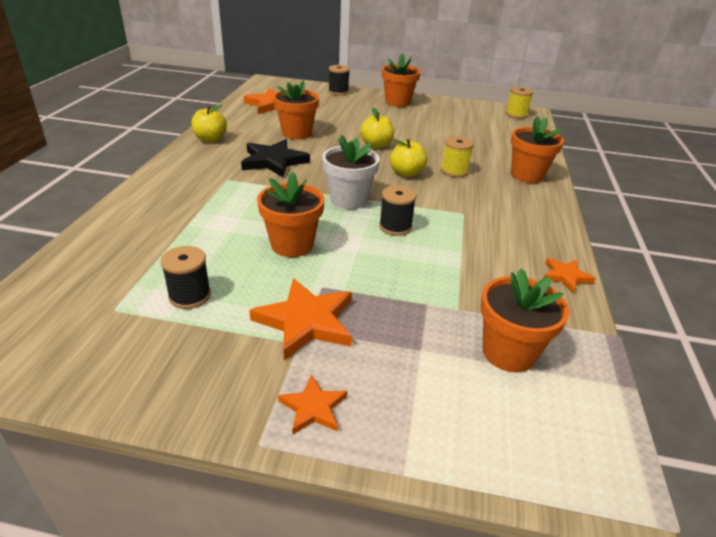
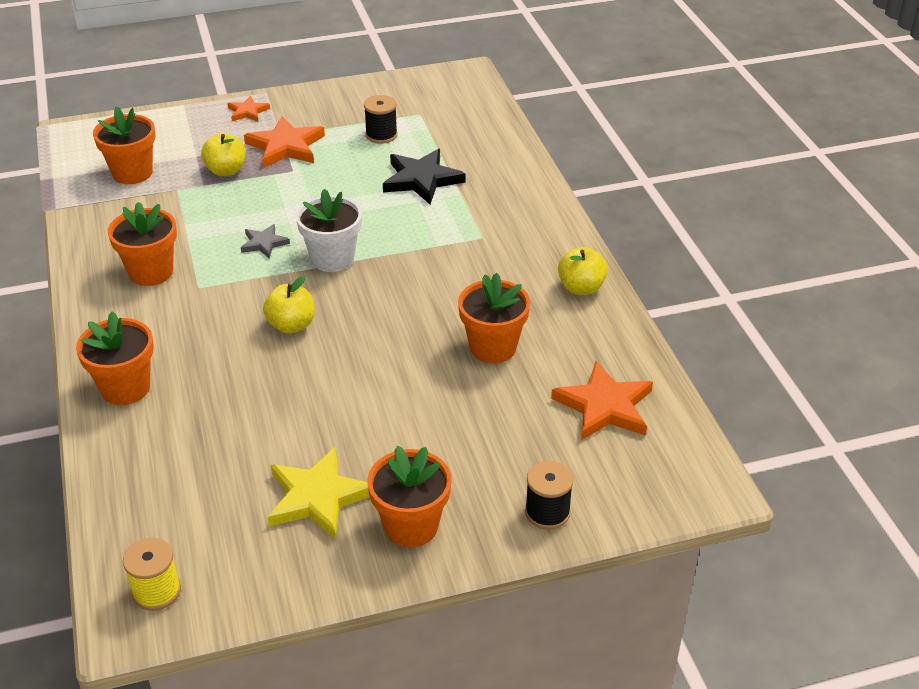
camera: 155 degrees right, 5 degrees up
(274, 161) = (464, 282): black star -> black star (421, 179)
(292, 245) = (345, 193): orange flower pot -> orange flower pot (151, 272)
(376, 145) = (364, 368): yellow apple -> yellow apple (226, 171)
(395, 227) = (264, 243): black spool -> grey star
(433, 117) = (317, 497): none -> yellow star
(454, 171) = (230, 355): yellow spool -> none
(565, 276) = (83, 247): orange star -> none

